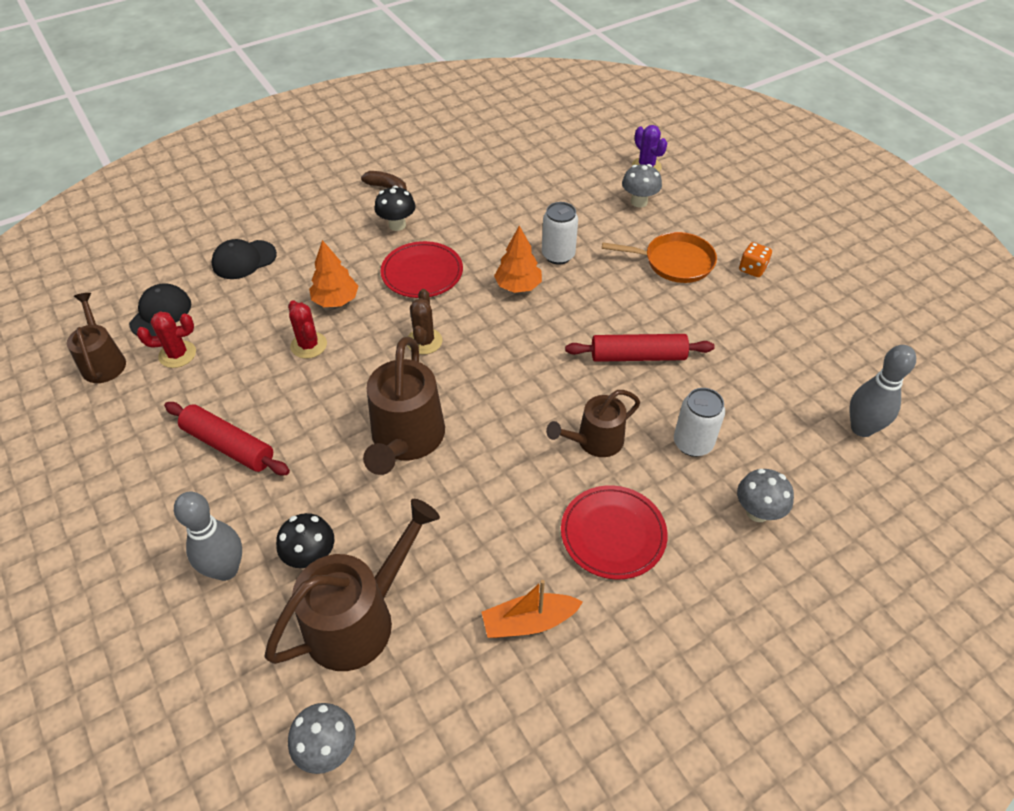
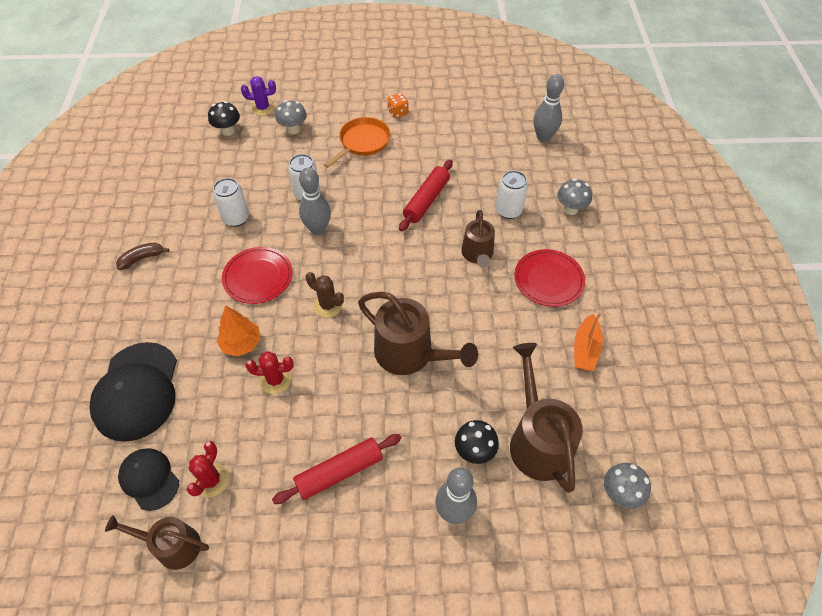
camera: 60 degrees left, 5 degrees up
(244, 260) = (137, 391): black cap -> black cap, size x1.73
(397, 225) = (191, 270): black mushroom -> black mushroom (228, 131)
(483, 221) = (236, 218): none -> white can
(518, 286) = (318, 229): orange tree -> grey bowling pin

